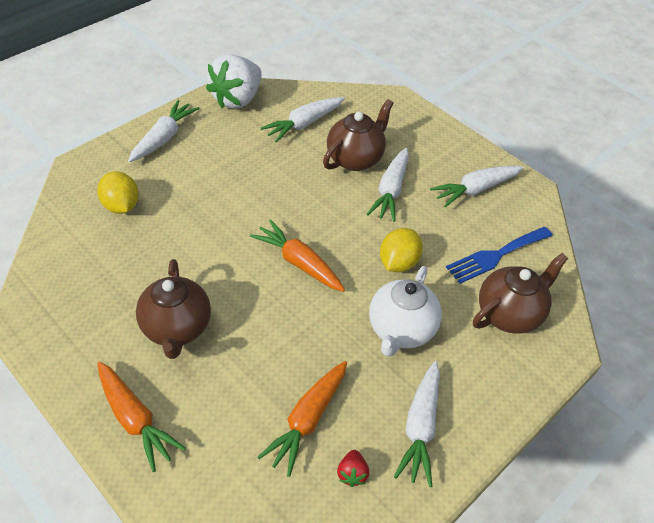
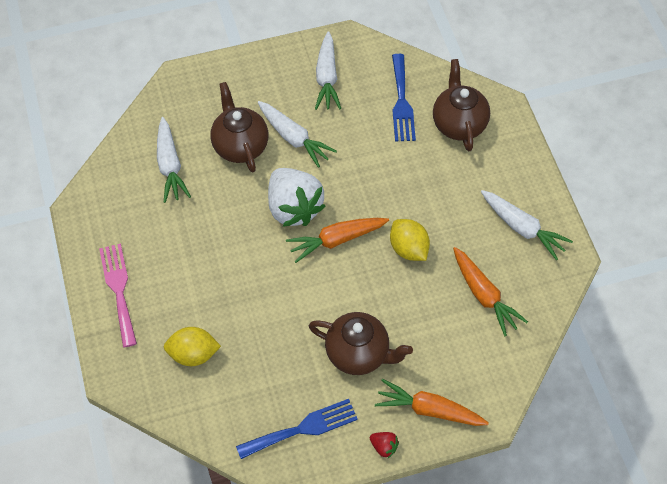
camera: 60 degrees left, 10 degrees up
(71, 314) = (302, 429): none -> blue fork
(135, 419) = (429, 410): orange carrot -> orange carrot turned 150 degrees counterclockwise
(164, 138) = (119, 290): white carrot -> pink fork
(237, 99) = (99, 206): white strawberry -> white strawberry (293, 208)
(352, 473) = (537, 285): red strawberry -> red strawberry (384, 447)
(398, 263) = (373, 171): yellow lemon -> yellow lemon (408, 249)
(401, 330) = (438, 201): white teapot -> none

